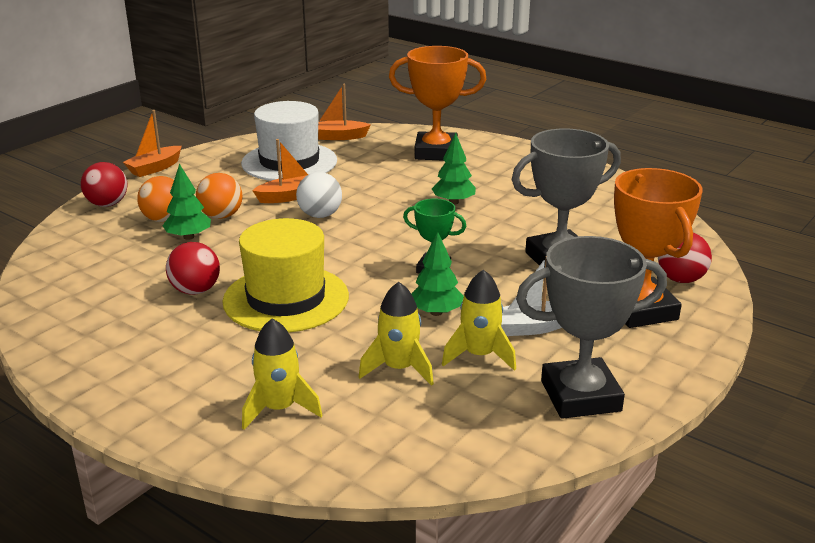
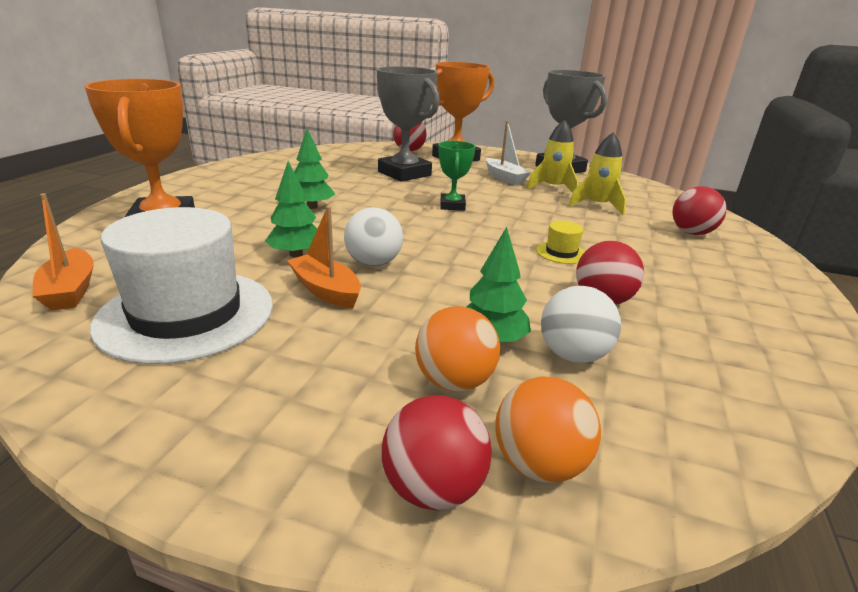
camera: 110 degrees left, 0 degrees up
(150, 258) = (573, 355): none -> white ball
(155, 168) = (208, 486): orange boat -> none
(221, 216) = (412, 329): orange ball -> orange ball (538, 464)
(279, 409) = (691, 233): yellow rocket -> red ball
(286, 299) = (561, 253): yellow hat -> yellow hat, size x0.40
(436, 312) = (516, 201): green tree -> green tree (296, 254)

